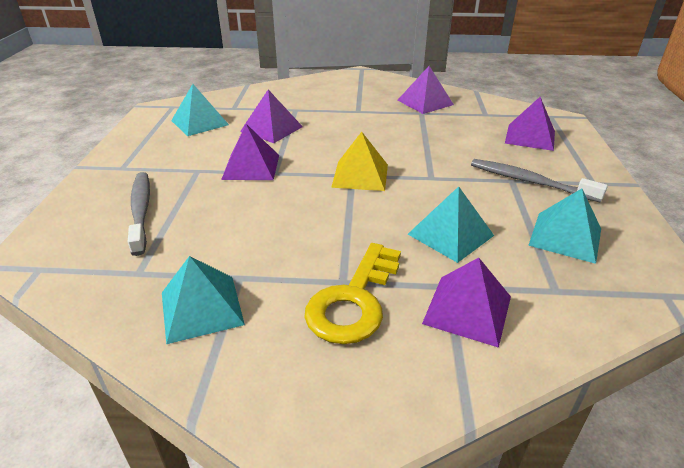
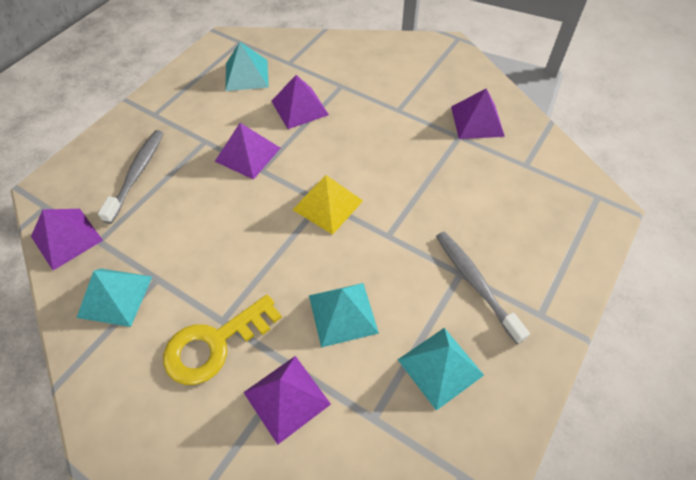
camera: 30 degrees right, 20 degrees up
(530, 137) = (540, 220): purple pyramid -> purple pyramid (66, 238)

